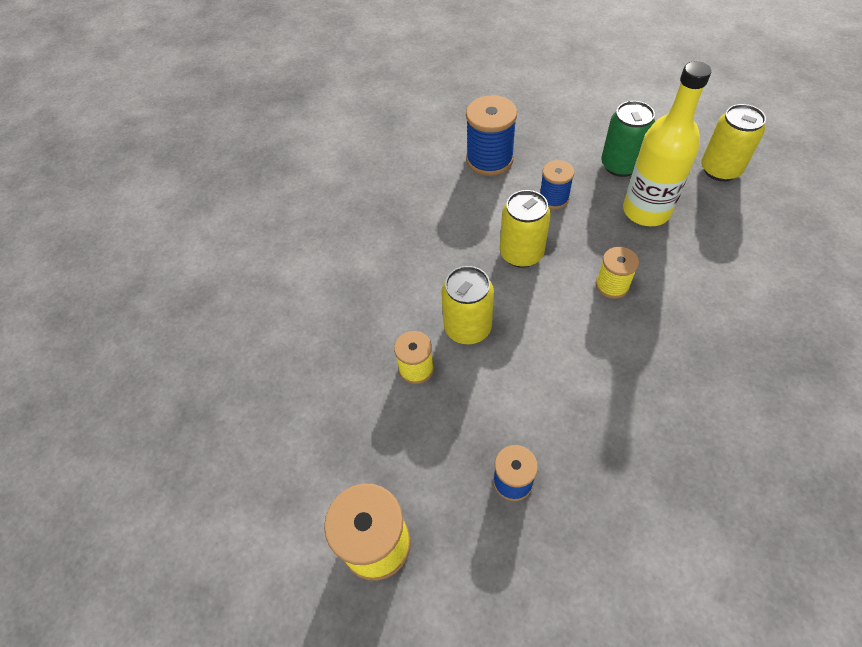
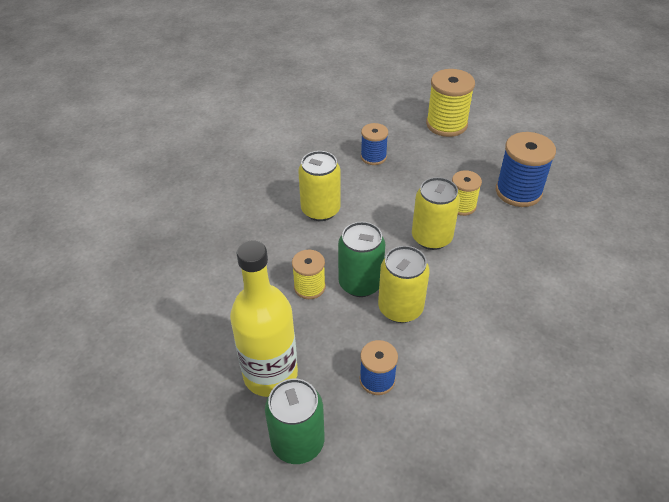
camera: 165 degrees right, 10 degrees down
(489, 160) = (470, 432): blue spool -> blue spool (518, 192)
(558, 283) = (360, 283): none -> green can
(720, 169) = (170, 450): yellow can -> yellow can (320, 210)

